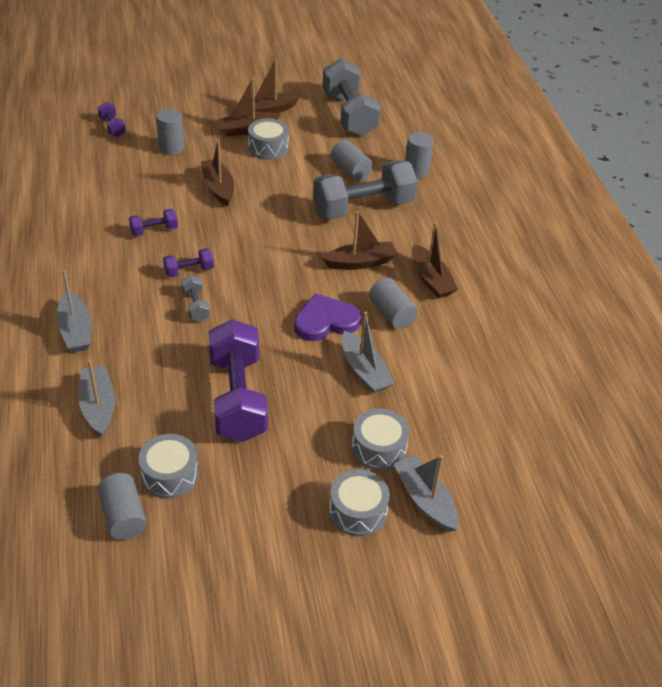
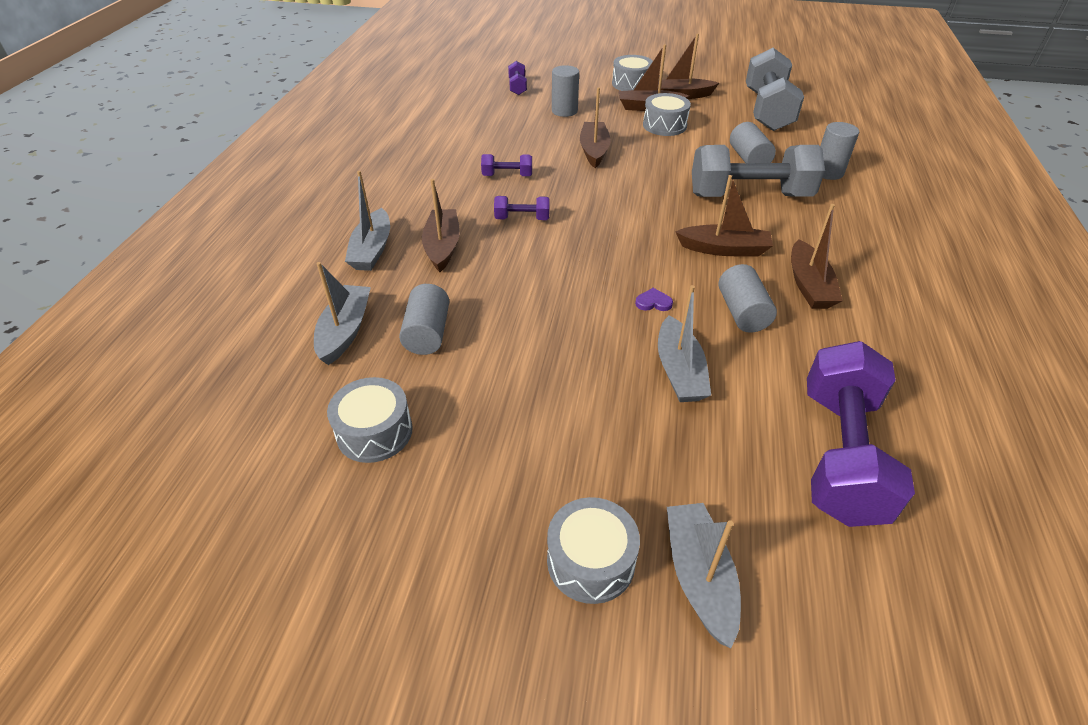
camera: 25 degrees right, 0 degrees up
(123, 516) = (291, 467): grey cylinder -> grey cylinder (427, 333)
(135, 313) = (442, 247): none -> brown boat
(196, 306) = (510, 254): grey dumbbell -> none
(237, 398) = (504, 362): purple dumbbell -> purple dumbbell (840, 455)
(325, 321) = (653, 302): purple heart -> purple heart, size x0.43
(379, 448) = (658, 478): grey drum -> grey drum (631, 84)

